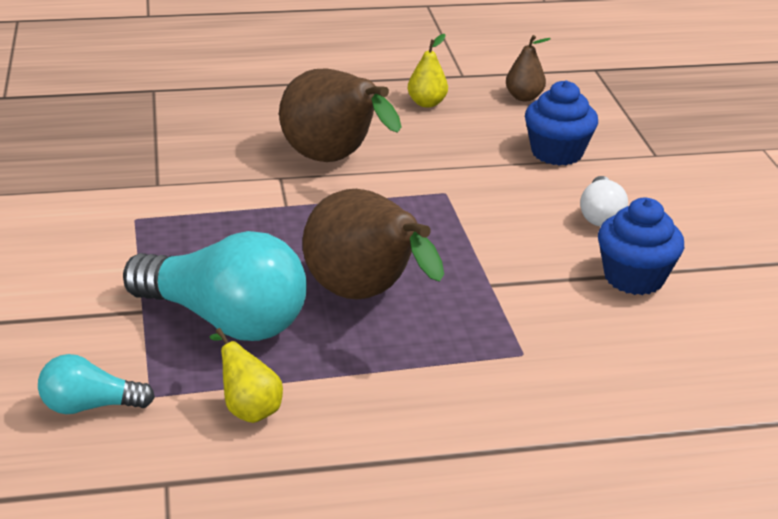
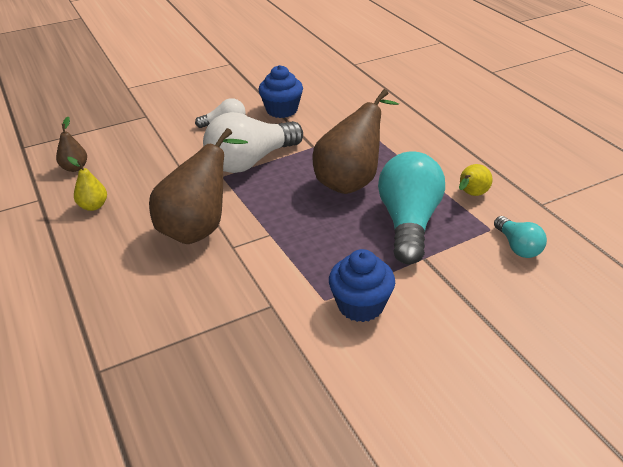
camera: 105 degrees left, 5 degrees up
(473, 220) = (251, 161): none -> white light bulb
(557, 153) = (155, 146): blue cupcake -> blue cupcake (360, 305)

